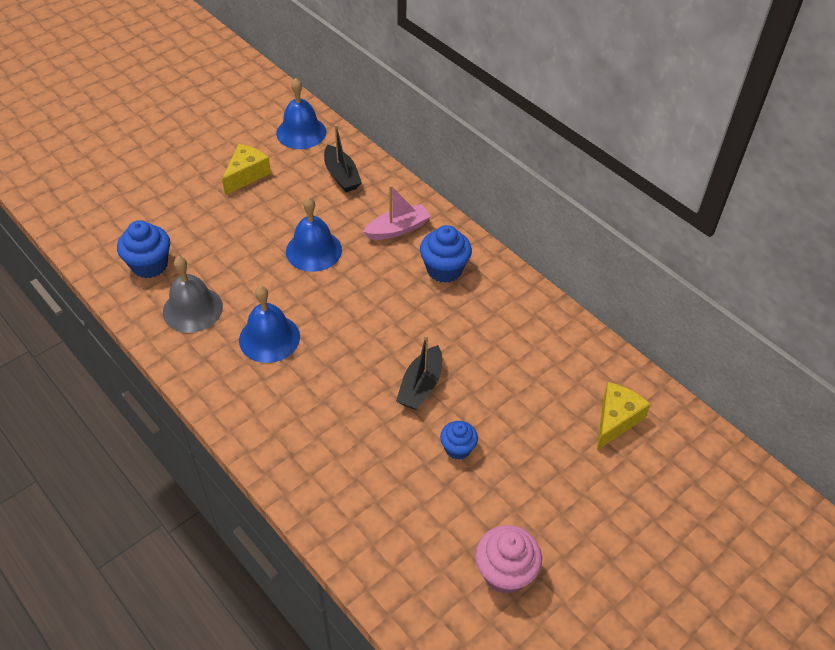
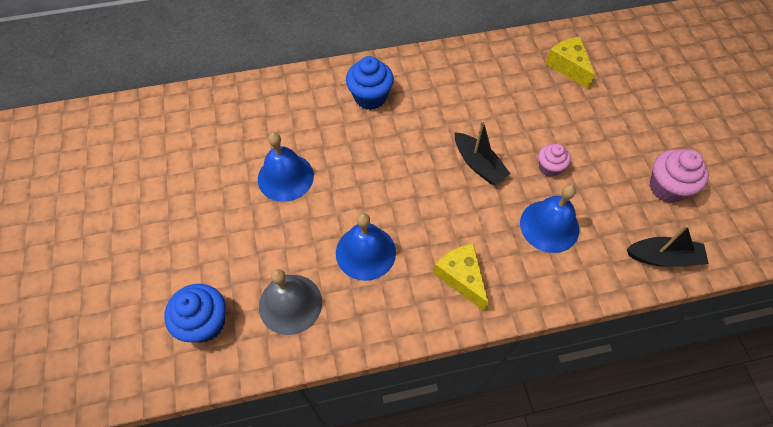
camera: 60 degrees left, 10 degrees up
(246, 175) = (147, 191): yellow cheese -> yellow cheese (461, 277)
(301, 132) = (128, 126): blue bell -> blue bell (549, 226)
(341, 176) = (210, 119): black boat -> black boat (663, 257)
(397, 229) = (304, 108): pink boat -> none
(458, 448) = (549, 167): blue cupcake -> pink cupcake

